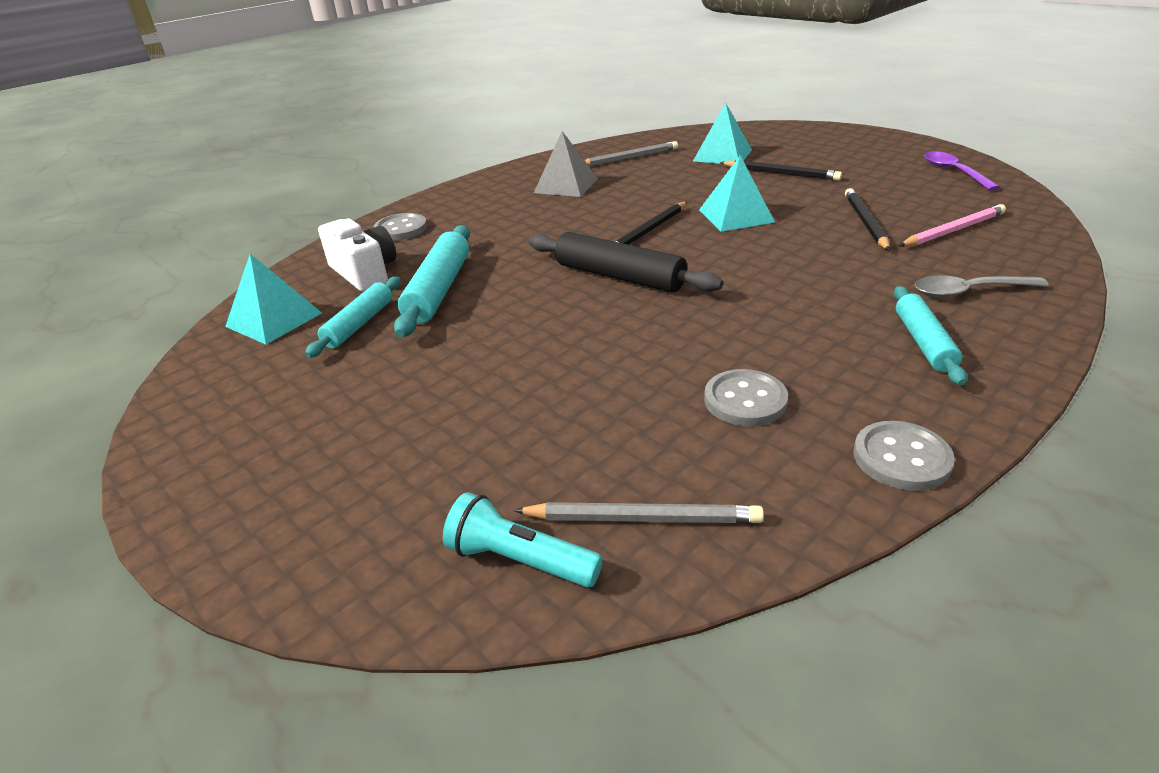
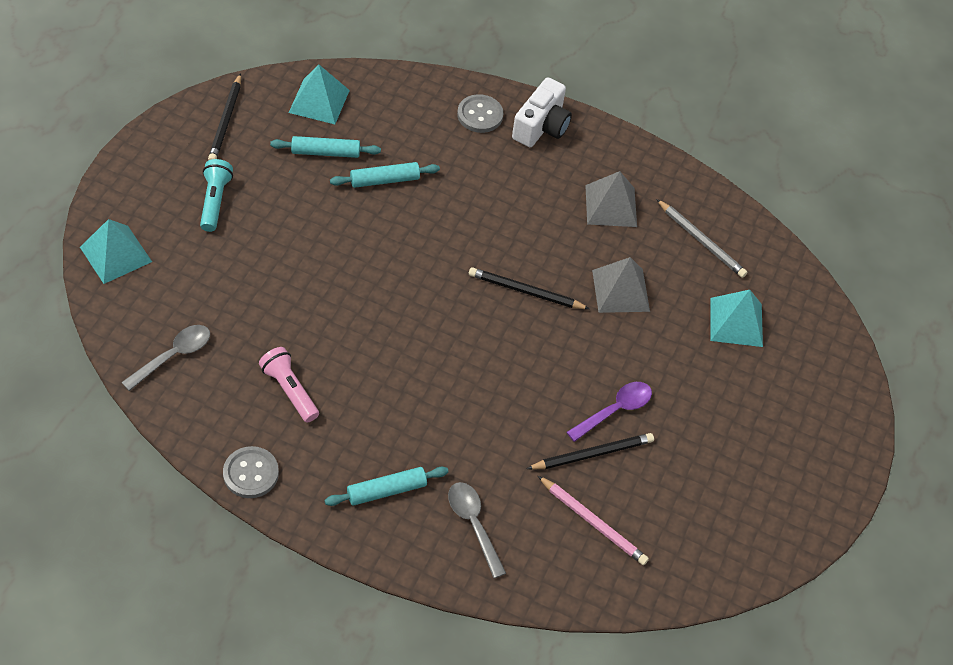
camera: 60 degrees right, 20 degrees up
(364, 273) = (398, 123): white camera -> white camera (541, 127)
(439, 290) = (384, 180): turquoise rolling pin -> turquoise rolling pin, size x0.65
(520, 560) = (133, 311): turquoise flashlight -> turquoise flashlight (215, 201)
(619, 276) = (436, 288): black rolling pin -> none
(642, 518) = (173, 356): grey pencil -> grey spoon
(668, 191) = (621, 290): none -> grey pyramid
(735, 216) = (578, 352): turquoise pyramid -> turquoise pyramid (116, 254)
(745, 400) = (290, 390): grey button -> pink flashlight
(780, 173) = (697, 379): black pencil -> black pencil (226, 121)
(953, 172) = (749, 533): purple spoon -> purple spoon (614, 410)

